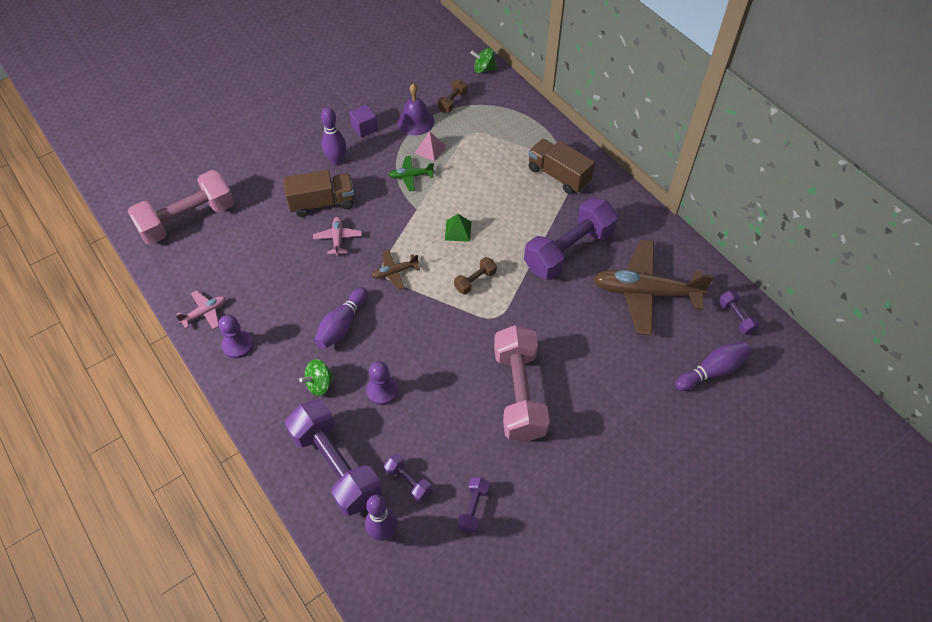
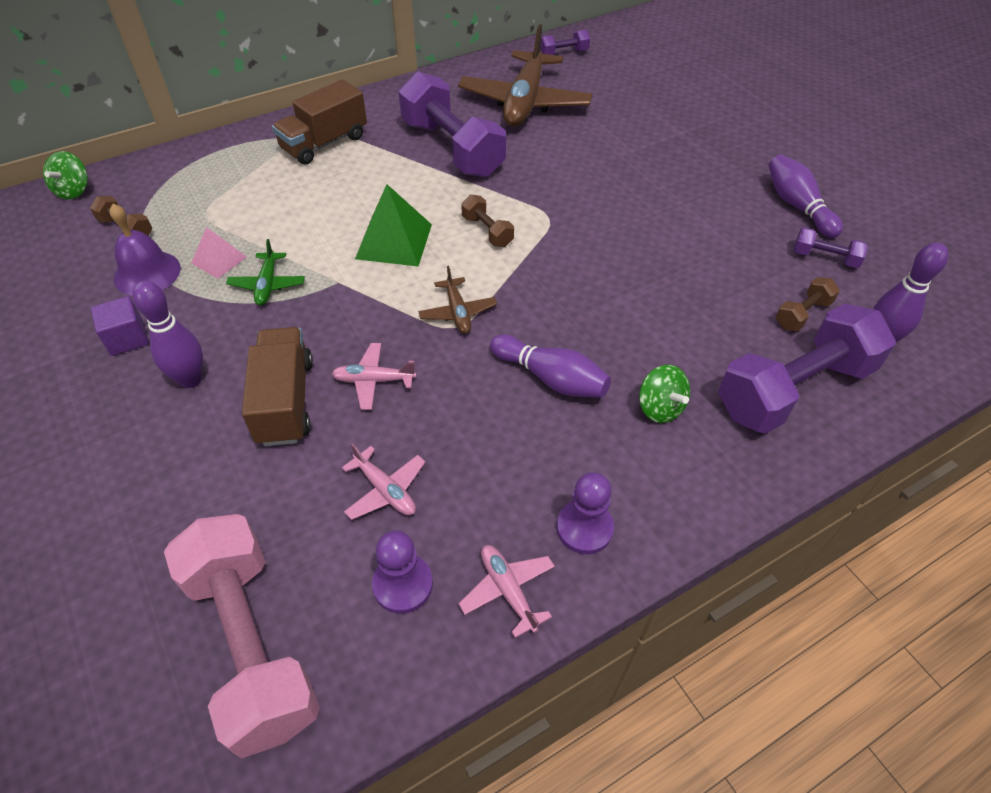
camera: 85 degrees left, 5 degrees down
(265, 255) = (385, 490): none -> pink plane
(382, 391) = (667, 334): purple pawn -> purple pawn (403, 584)
(408, 481) = (802, 314): purple dumbbell -> brown dumbbell
(458, 231) = (394, 241): green pyramid -> green pyramid, size x1.68
(519, 393) = (663, 208): pink dumbbell -> none
(712, 371) = (628, 76): purple bowling pin -> purple bowling pin (797, 206)

